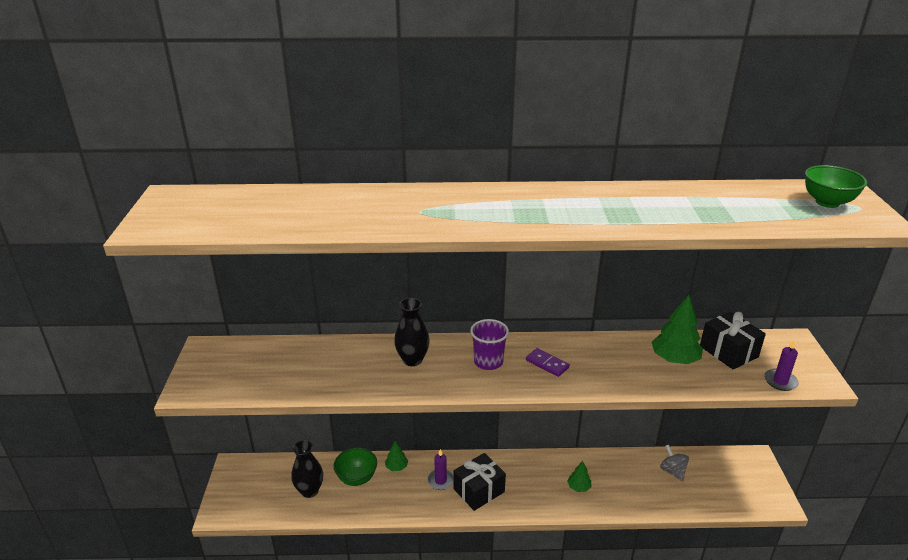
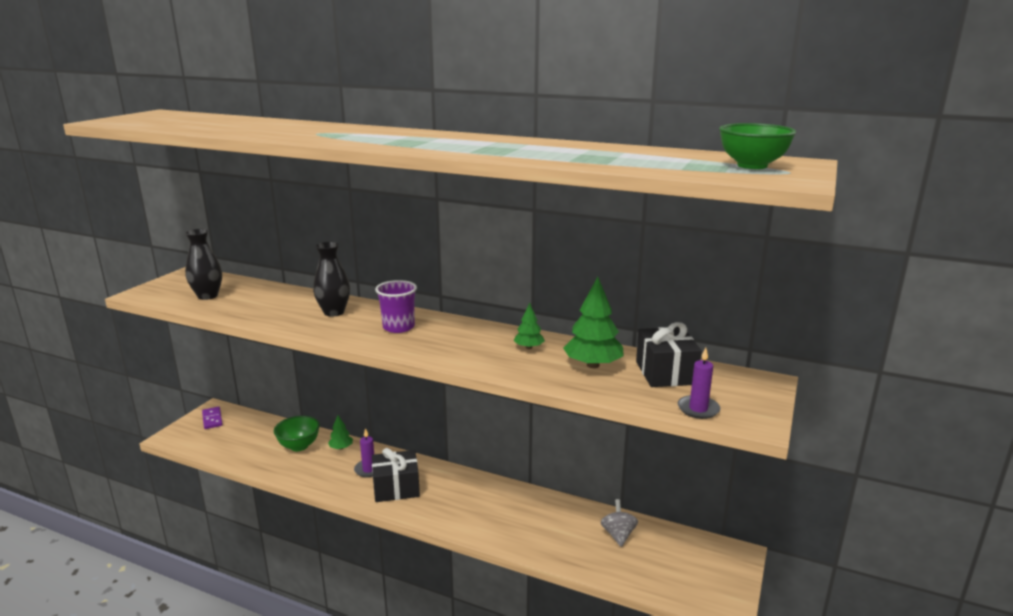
camera: 25 degrees right, 10 degrees down
(309, 490) = (252, 443): black vase -> black vase (208, 296)
(547, 364) = (452, 340): purple domino -> purple domino (212, 419)
(578, 487) = (498, 516): green tree -> green tree (529, 347)

